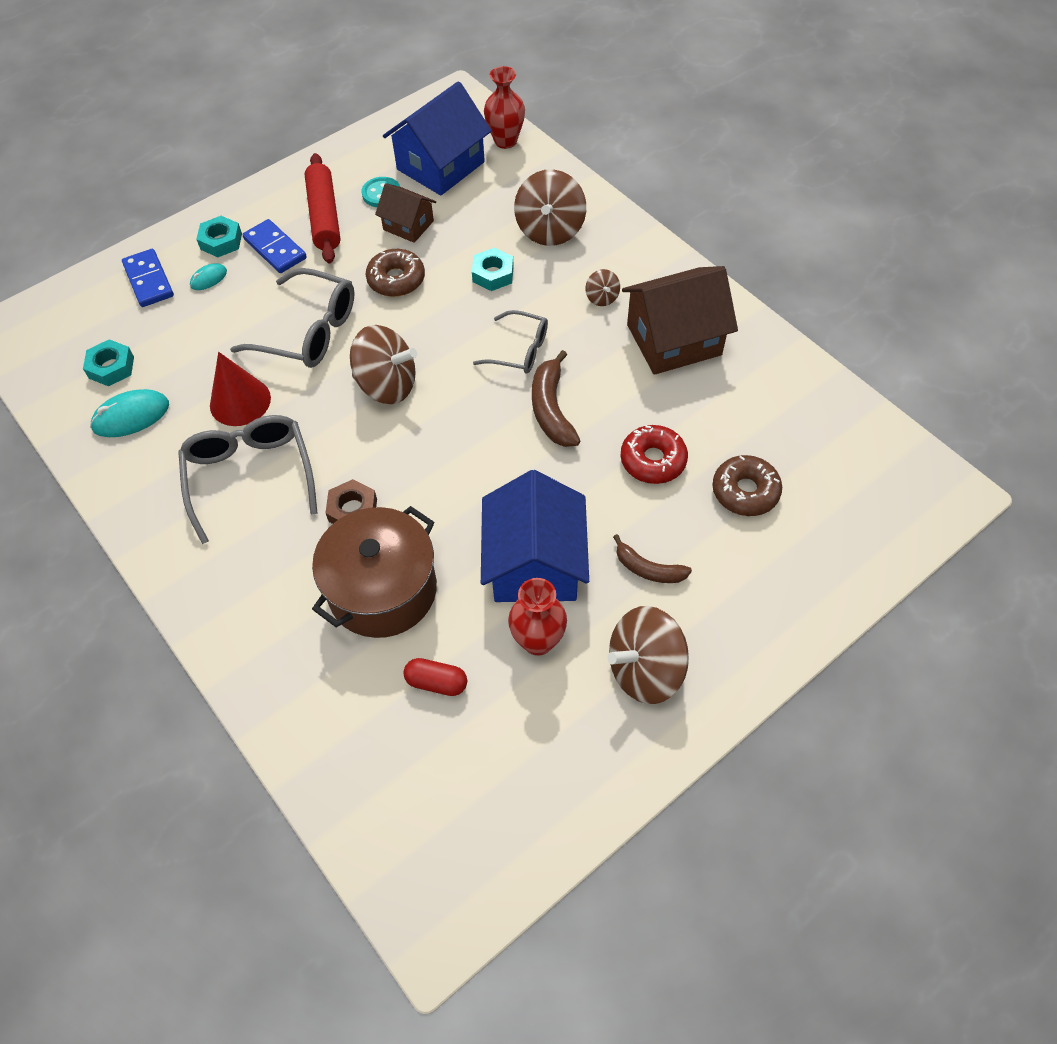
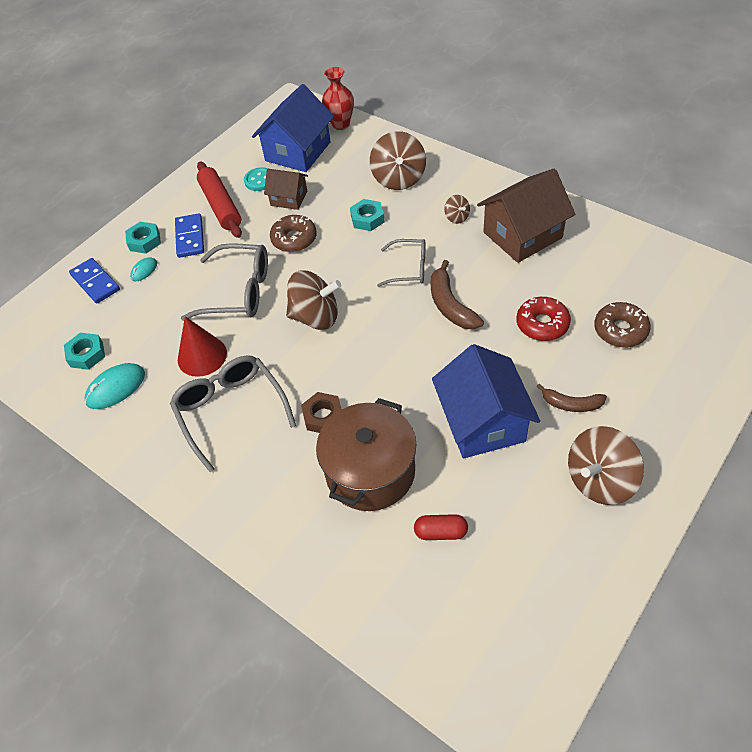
camera: 10 degrees left, 5 degrees down
(275, 249) = (190, 237): blue domino -> blue domino turned 45 degrees clockwise
(538, 641) = (508, 479): red vase -> none

